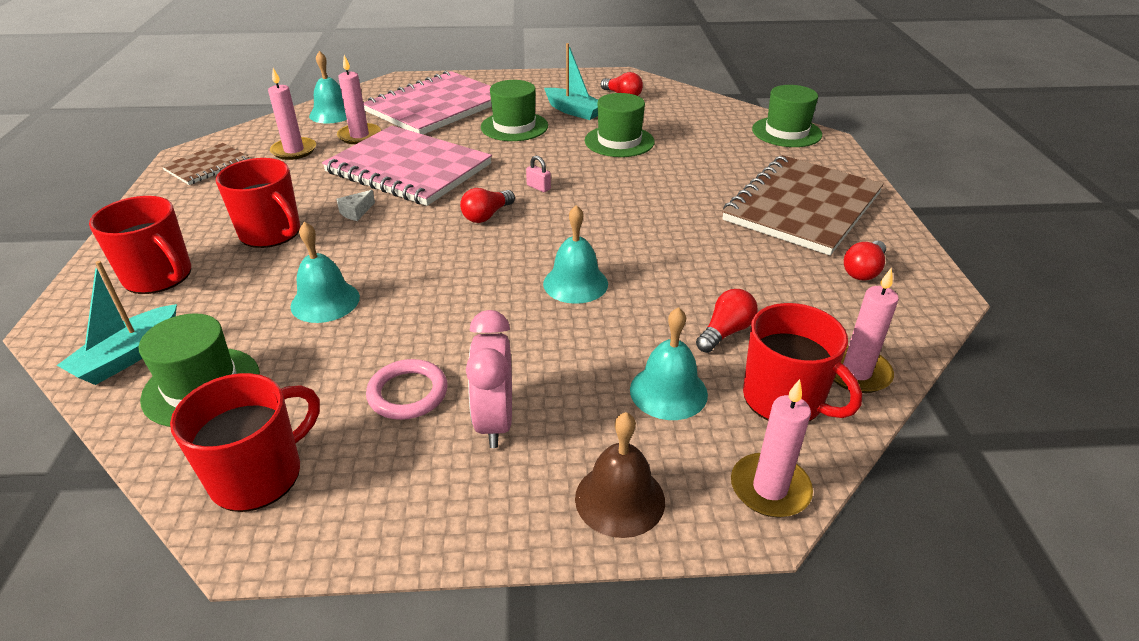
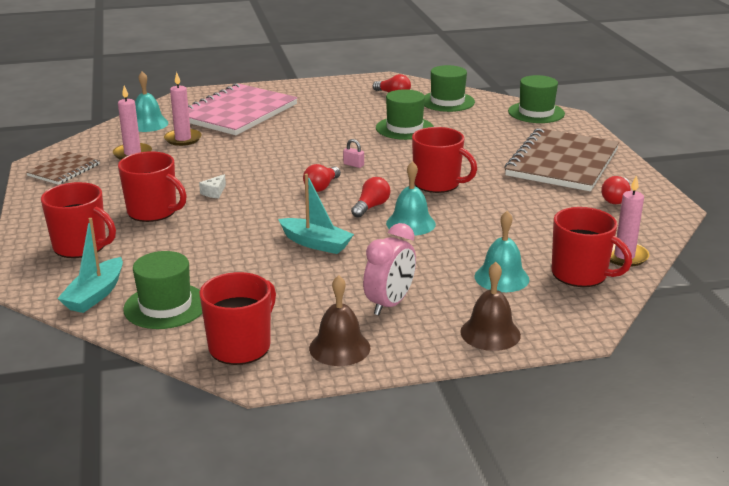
camera: 10 degrees left, 10 degrees down
(325, 301) = (226, 250): turquoise bell -> none
(391, 497) = (339, 347): none -> brown bell
(408, 168) = (239, 159): pink notebook -> none
(408, 393) = (320, 295): pink ring -> none
(495, 421) = (389, 304): pink clock -> pink clock turned 135 degrees counterclockwise
(514, 126) = (312, 123): green hat -> green hat (447, 101)
(573, 111) = (356, 108): turquoise boat -> turquoise boat (315, 243)
(632, 224) = (437, 184): none -> red mug
(725, 332) = (529, 242): red light bulb -> red light bulb (371, 207)
(770, 488) = (583, 318): pink candle -> none

